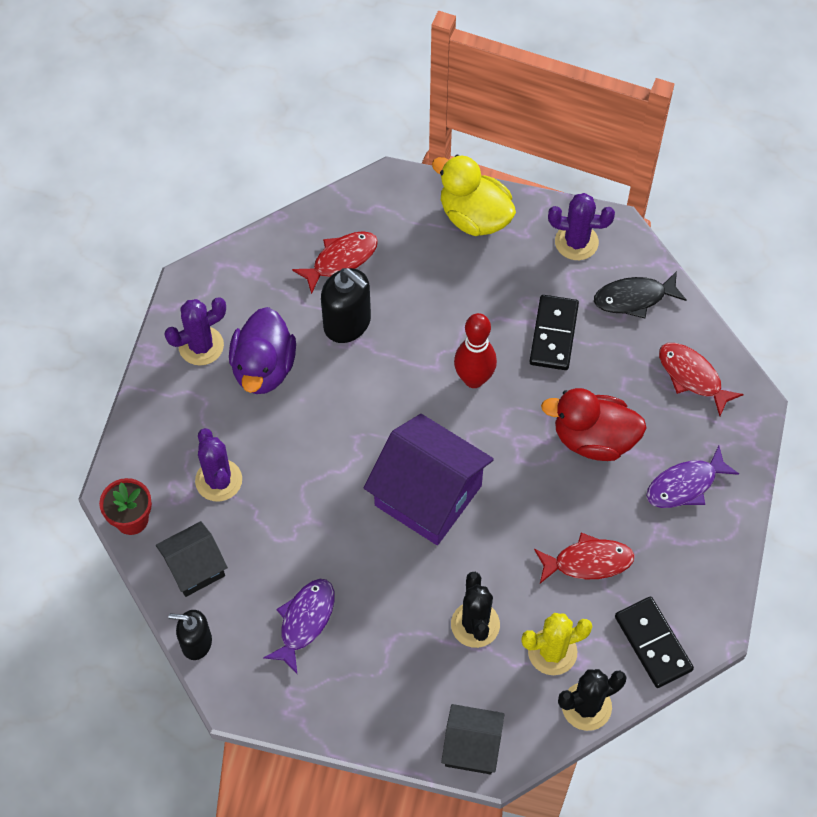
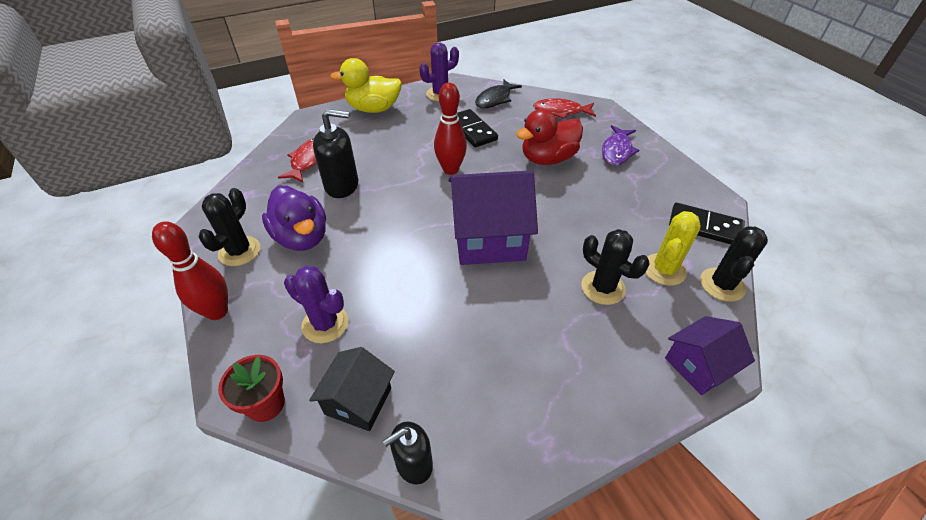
camera: 40 degrees left, 15 degrees down
(146, 404) = (217, 311): none -> red bowling pin
(201, 346) = (239, 251): purple cactus -> black cactus
(305, 621) = (488, 373): purple fish -> none
(472, 747) = (698, 366): black house -> purple house
(588, 562) = (619, 212): red fish -> none

